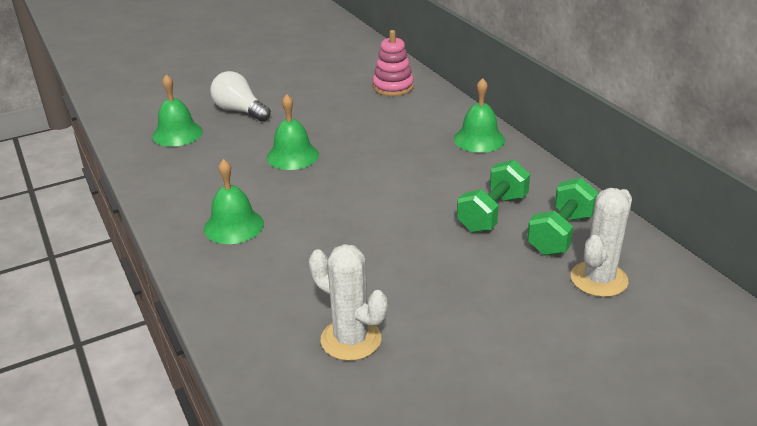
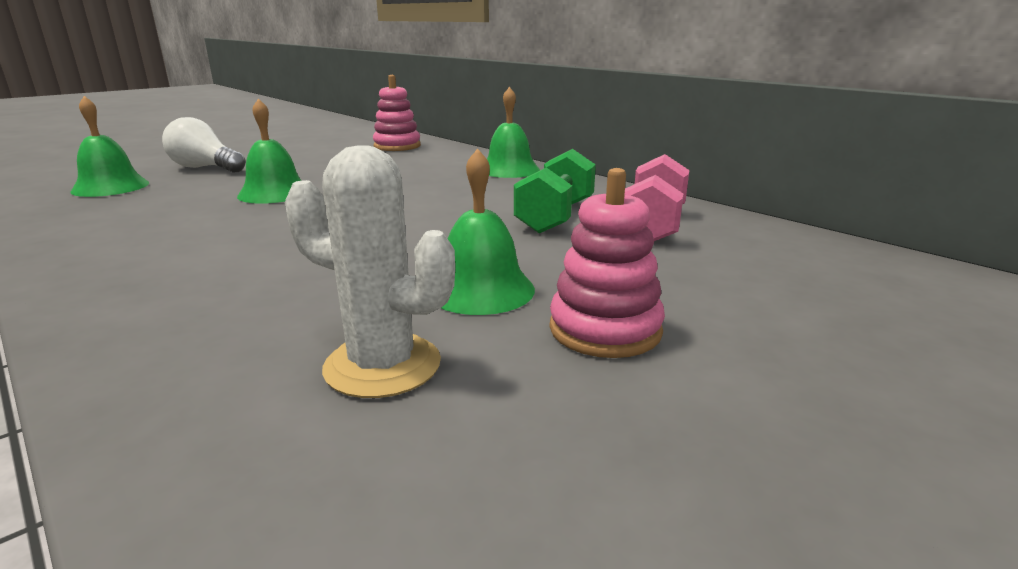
camera: 15 degrees left, 10 degrees down
(233, 226) = (174, 255): green bell -> green bell (481, 290)
(479, 332) = (605, 329): none -> pink stacking toy
(561, 234) = (653, 226): green dumbbell -> pink dumbbell
(598, 279) = (734, 258): white cactus -> none

